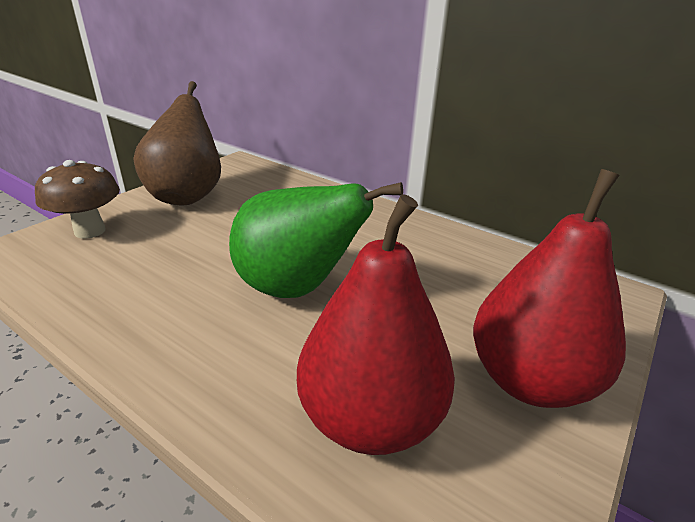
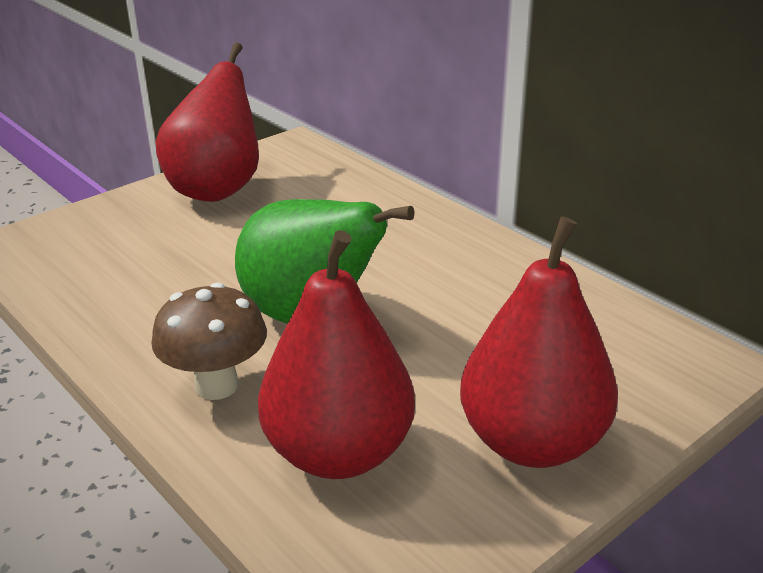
camera: 15 degrees right, 0 degrees up
(90, 231) = (99, 226): brown mushroom -> brown mushroom (216, 385)
(187, 196) = (217, 189): brown pear -> red pear

